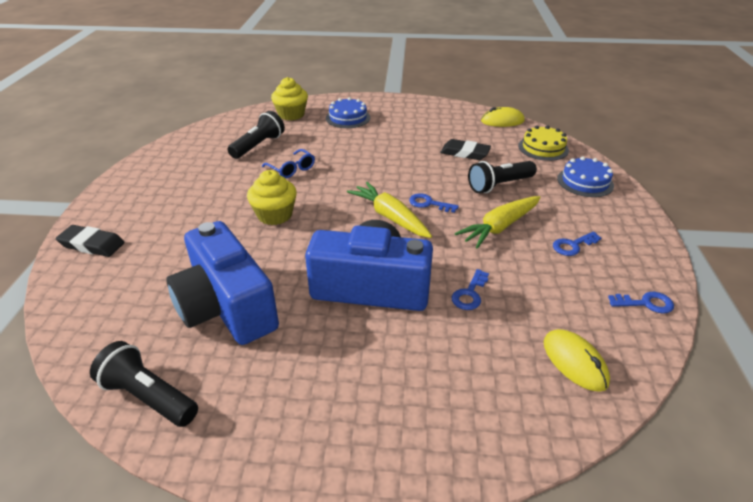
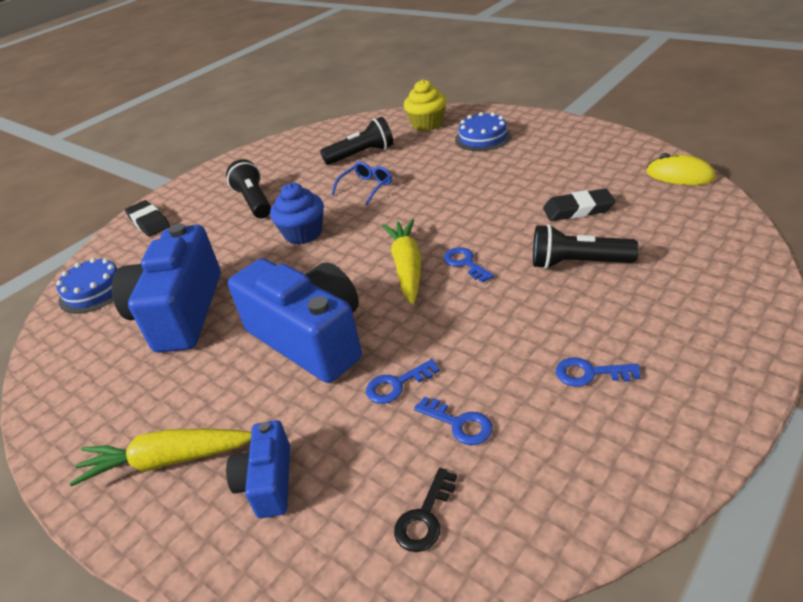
camera: 40 degrees right, 0 degrees up
(149, 396) = (62, 368): black flashlight -> black flashlight (254, 201)
(275, 215) = (303, 233): yellow cupcake -> blue cupcake
(292, 169) = (366, 187): blue glasses -> blue glasses turned 135 degrees counterclockwise
(453, 392) = (268, 482): none -> blue camera
(465, 153) = (578, 209): black eraser -> black eraser turned 60 degrees counterclockwise
(499, 227) = (518, 318): yellow carrot -> yellow carrot (167, 460)
(543, 148) = (700, 226): yellow cake -> none
(574, 362) = (425, 517): yellow mouse -> black key
(585, 182) = (711, 291): blue cake -> blue cake (94, 290)
(645, 303) = (605, 490): blue key -> blue key (459, 424)

